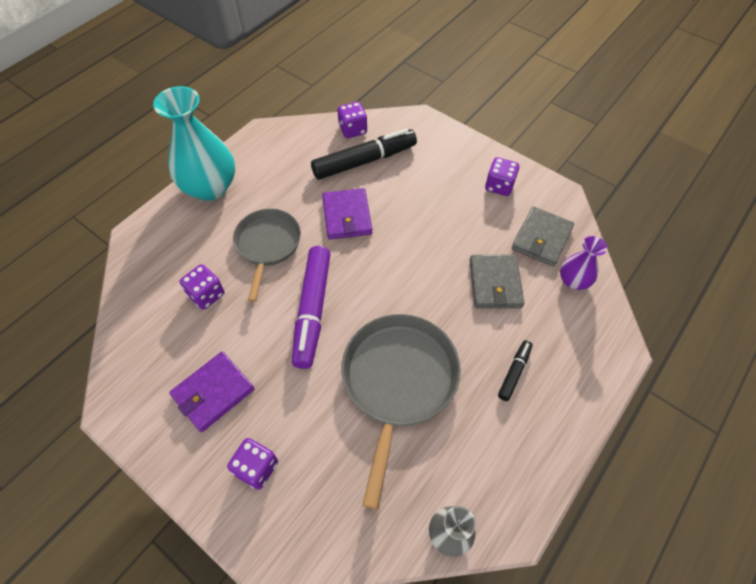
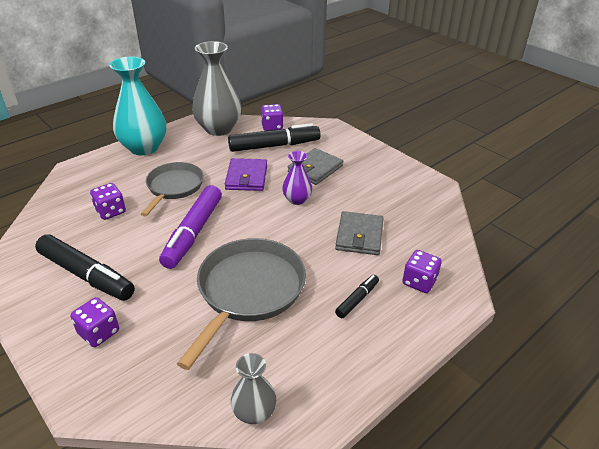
camera: 10 degrees right, 20 degrees down
(213, 392) = (86, 275): purple wallet -> black marker
(290, 142) = (219, 129): none -> grey vase
(499, 186) = (383, 173): purple dice -> purple dice (419, 282)
(541, 238) = (411, 211): grey wallet -> grey wallet (315, 169)
(573, 281) = (432, 243): purple vase -> purple vase (297, 199)

